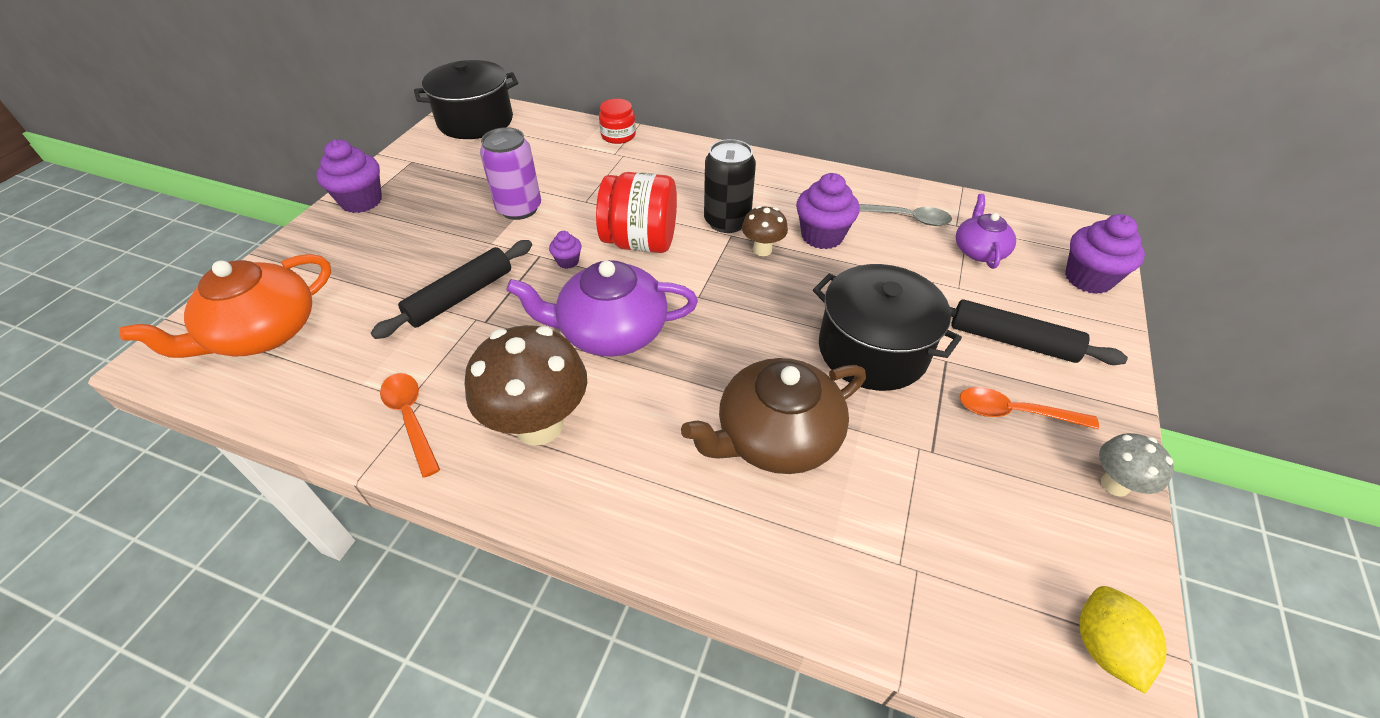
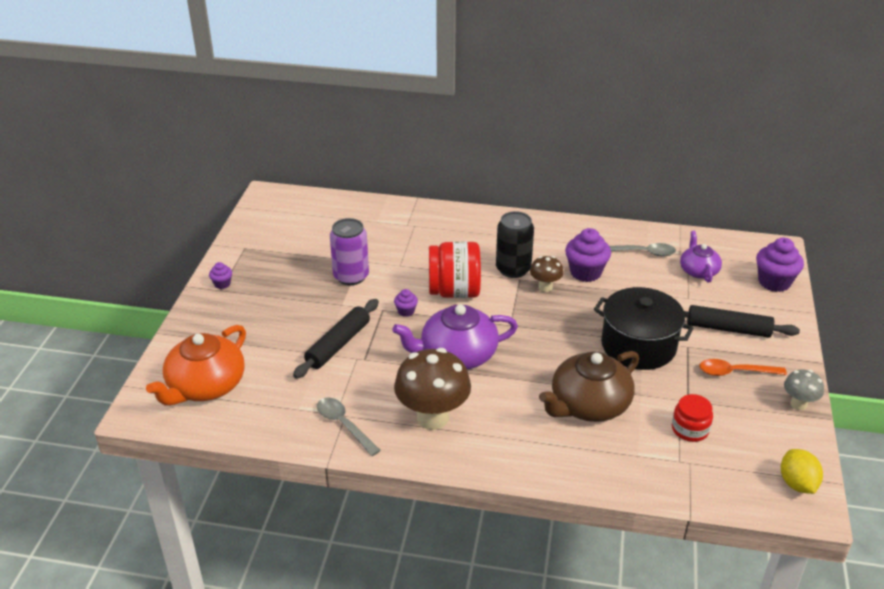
camera: 10 degrees left, 10 degrees down
(361, 201) = (222, 284): purple cupcake -> purple cupcake, size x0.50
(410, 418) = (344, 425): orange spoon -> grey spoon
(475, 121) = (280, 208): black pot -> none
(618, 135) = (404, 209): red jar -> red jar (690, 429)

